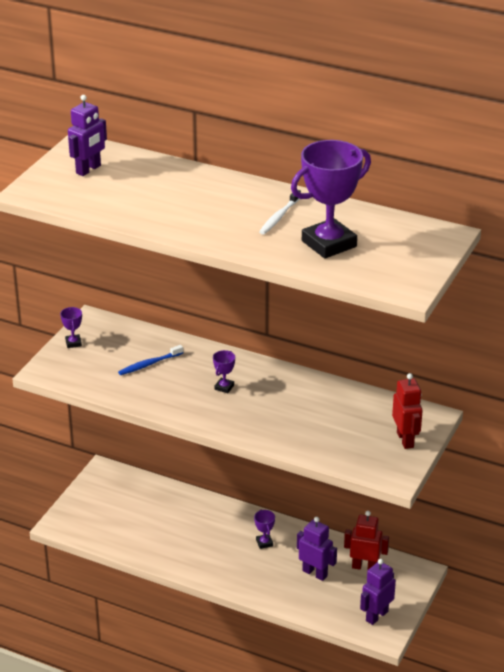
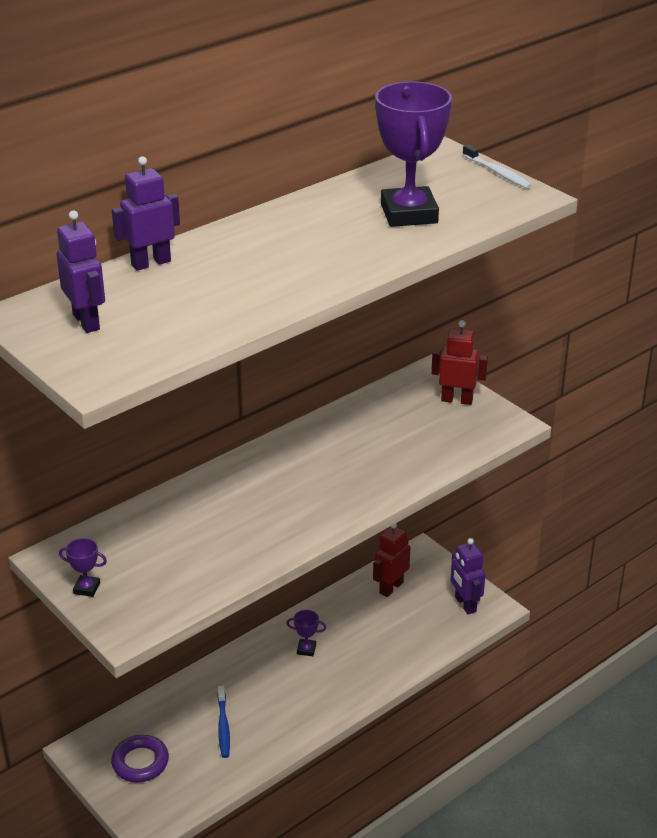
camera: 65 degrees left, 0 degrees up
(108, 501) = (140, 762): none -> purple ring
(149, 364) = (187, 536): blue toothbrush -> blue toothbrush (223, 726)
(224, 387) = (278, 491): purple trophy -> none
(279, 217) = (327, 227): white toothbrush -> white toothbrush (497, 173)
(315, 573) = (377, 627): purple robot -> purple robot (151, 263)

